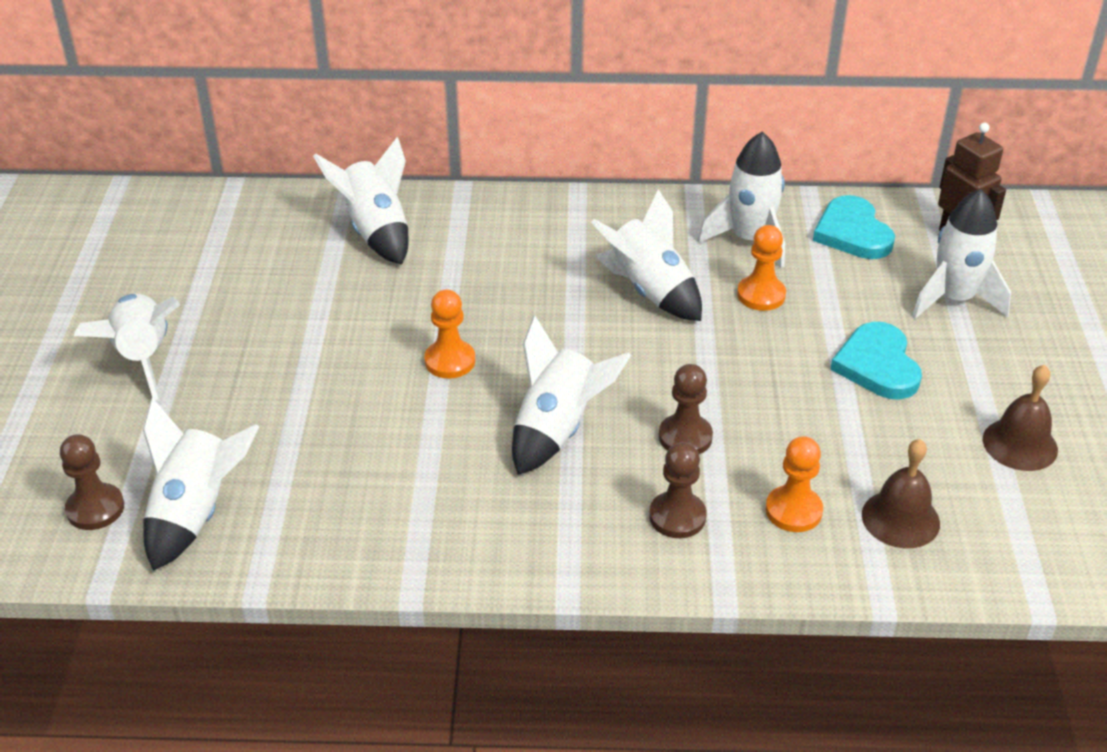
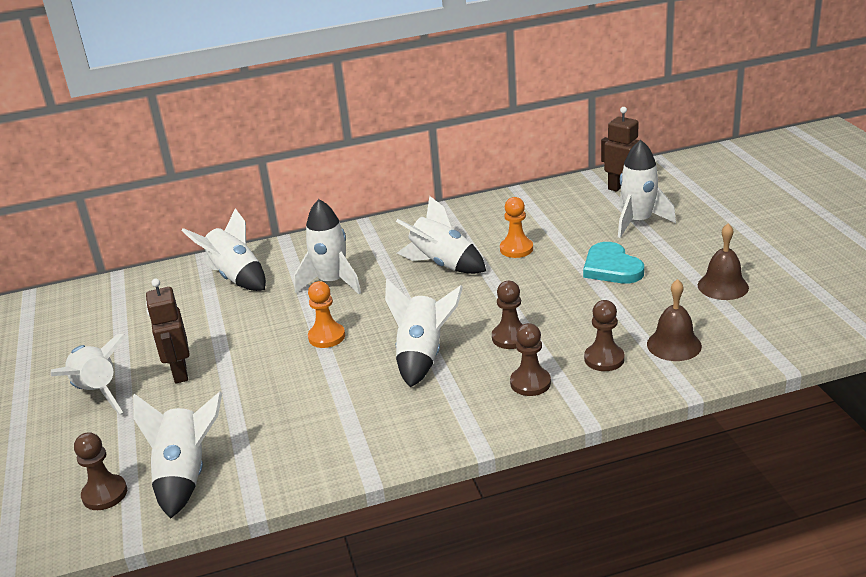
camera: 15 degrees left, 10 degrees down
(249, 360) = (179, 373): none -> brown robot
(749, 240) = (492, 222): white rocket -> white rocket (332, 282)
(793, 511) = (604, 359): orange pawn -> brown pawn
(852, 233) = (555, 203): turquoise heart -> none

